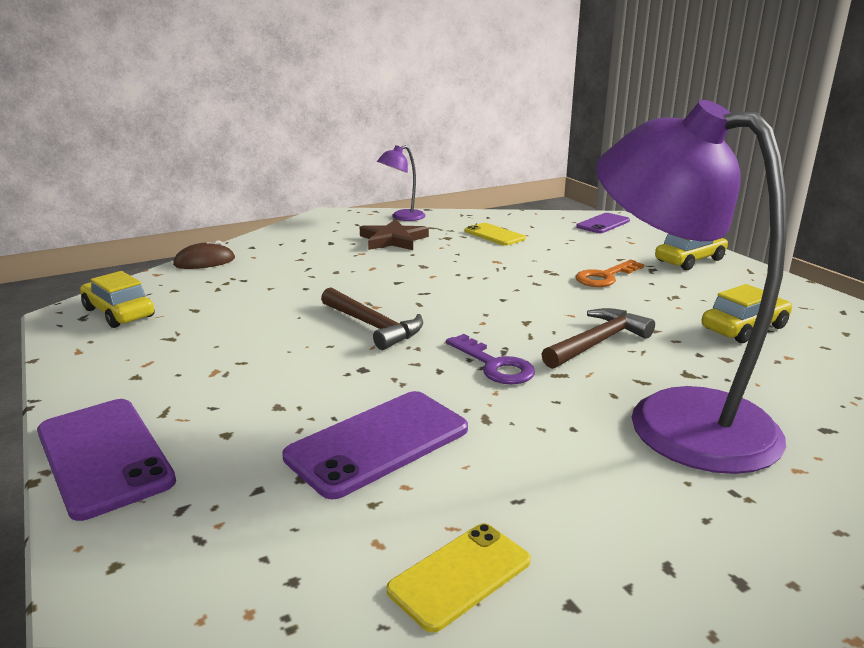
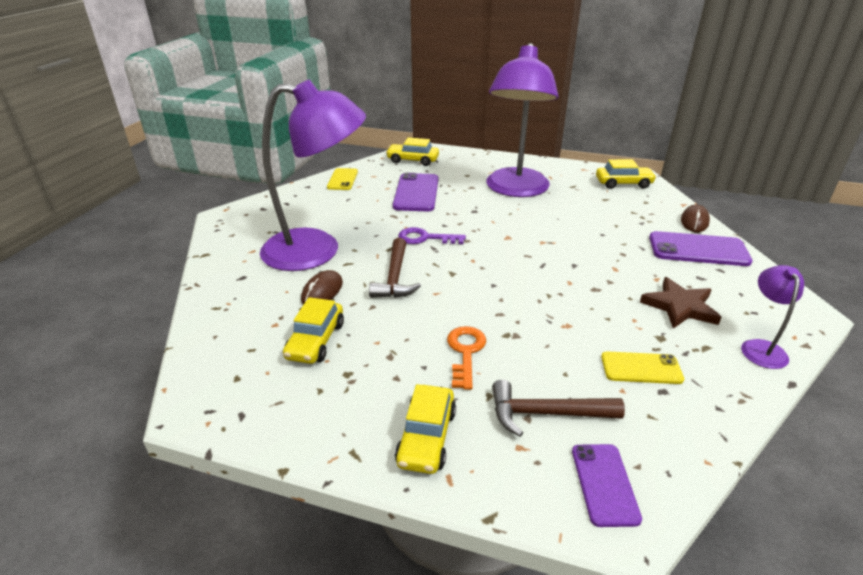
camera: 135 degrees right, 10 degrees up
(103, 456) = (484, 158): purple phone -> purple phone (698, 249)
(216, 543) = (412, 160): none -> yellow car
(241, 368) = (515, 190): none -> purple lamp
(373, 326) = (516, 230): brown hammer -> brown hammer (546, 413)
(706, 364) = (322, 291): none -> brown mouse

